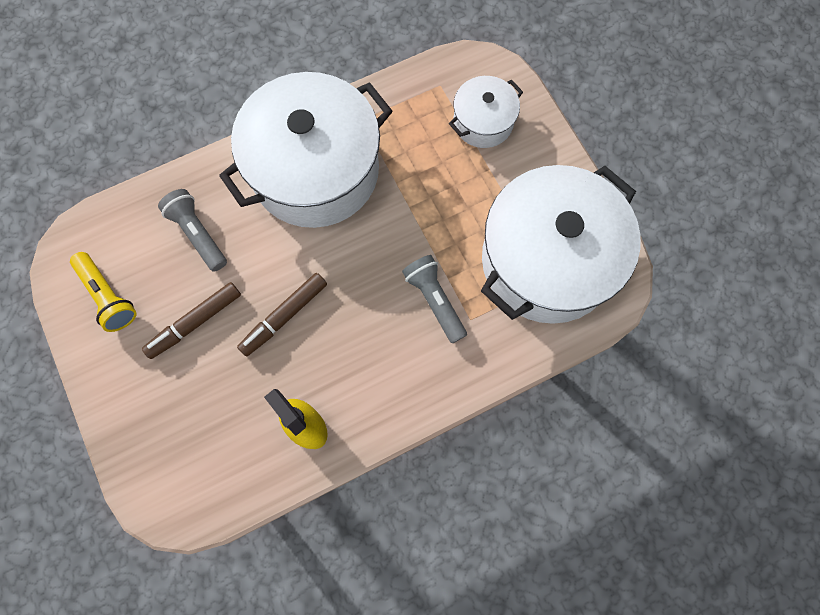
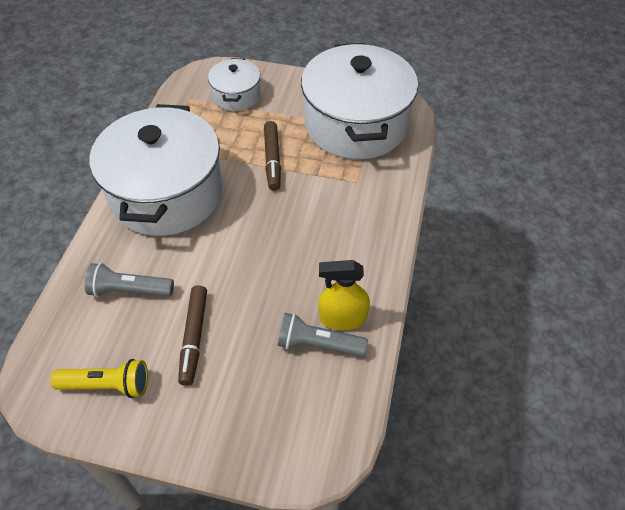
camera: 50 degrees left, 20 degrees down
(284, 316) = (249, 278): brown marker -> brown marker (272, 160)
(435, 300) = (325, 191): grey flashlight -> grey flashlight (318, 344)

